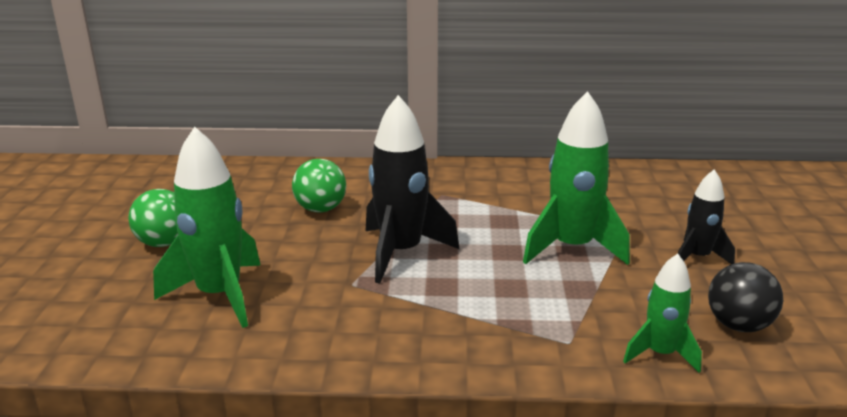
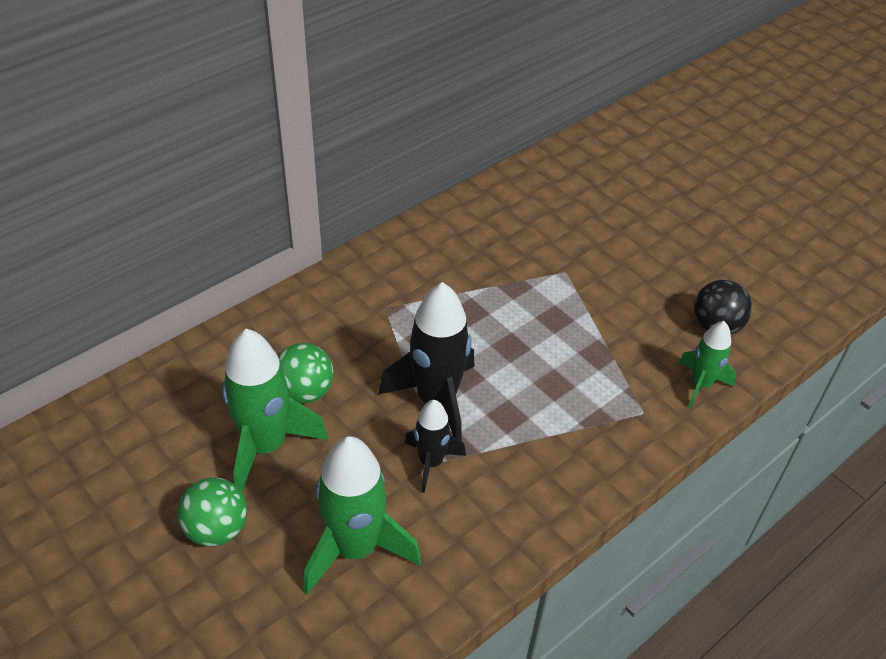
camera: 45 degrees left, 20 degrees up
(572, 248) = (549, 313): green rocket -> green rocket (266, 446)
(697, 257) = (635, 271): black rocket -> black rocket (431, 462)

